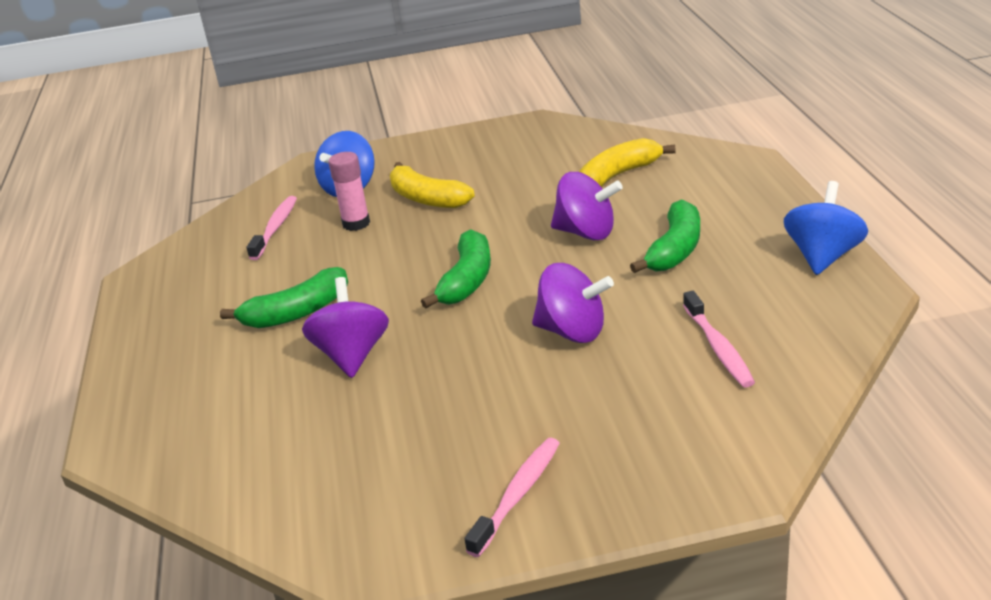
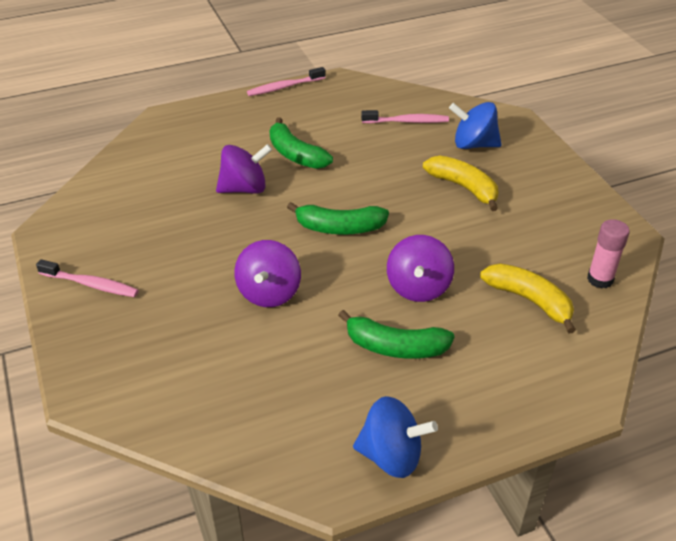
camera: 75 degrees right, 10 degrees up
(356, 223) = (418, 158): pink glue stick -> pink glue stick (600, 279)
(426, 198) = (464, 188): yellow banana -> yellow banana turned 105 degrees clockwise
(718, 347) = (244, 380): pink toothbrush -> pink toothbrush (284, 87)

